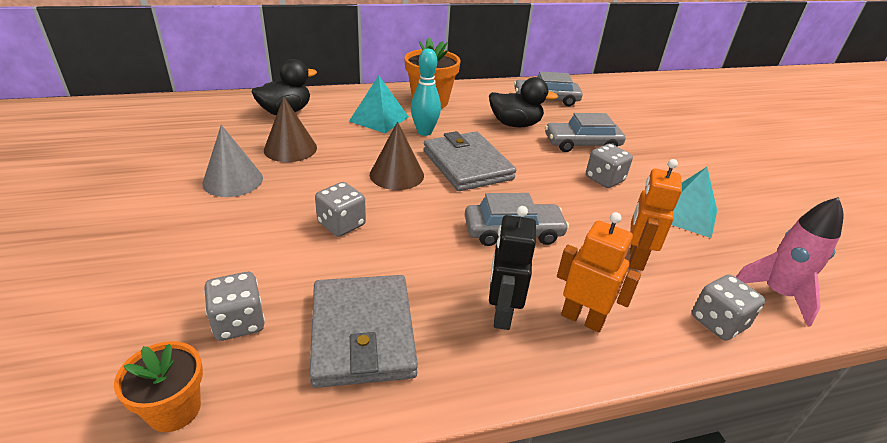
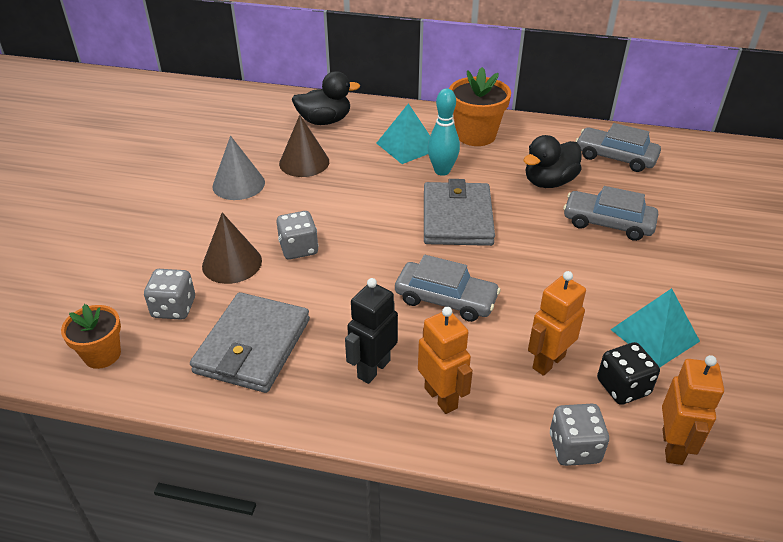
camera: 30 degrees right, 5 degrees up
(397, 174) = (380, 212): brown cone -> brown cone (232, 263)
(515, 124) = (549, 182): black duck -> black duck turned 105 degrees clockwise
(604, 179) = (595, 270): grey dice -> none
(703, 260) = (623, 387): none -> black dice
(777, 294) = (673, 446): pink rocket -> orange robot

